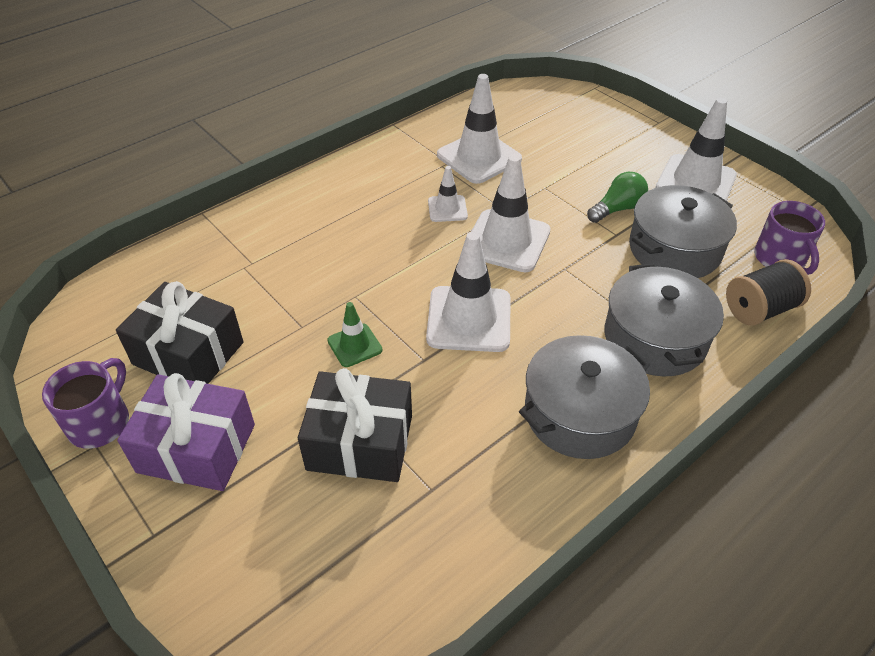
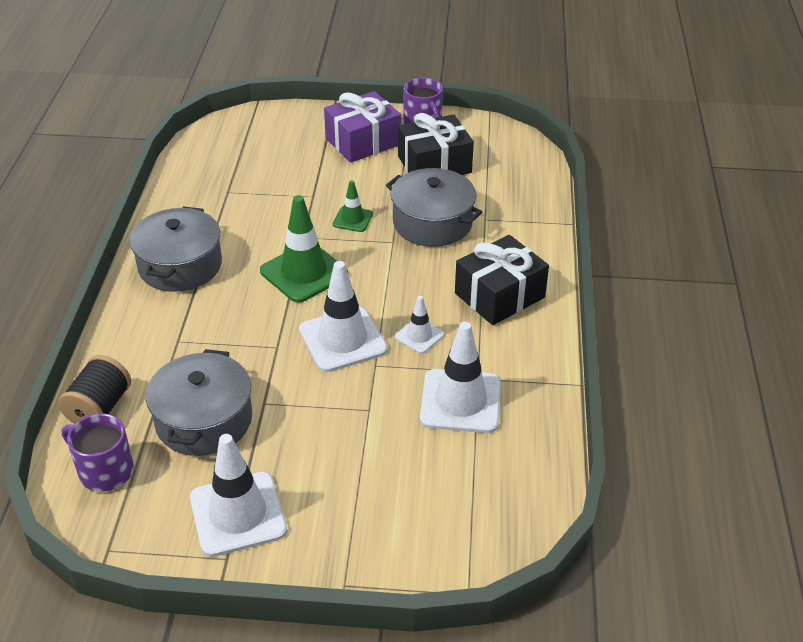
camera: 135 degrees right, 5 degrees down
(360, 442) = (287, 186): black gift -> black gift (499, 295)
(469, 319) = (304, 273): white traffic cone -> green traffic cone
(617, 209) = (285, 429): green light bulb -> none
(655, 338) = (166, 337): grey pot -> grey pot (432, 223)

